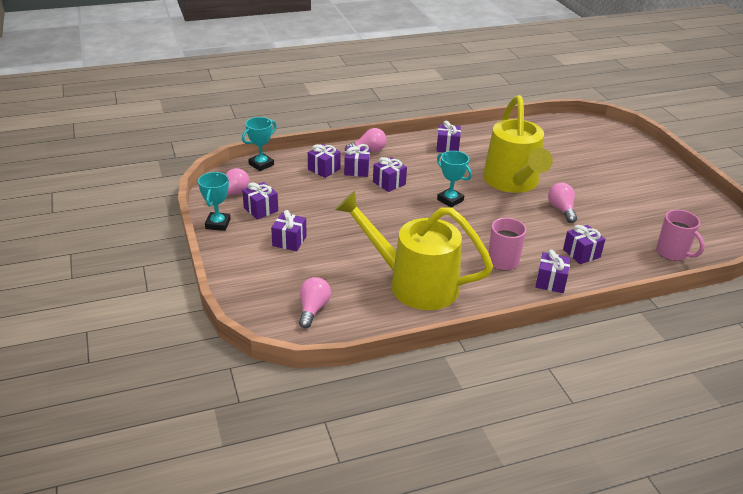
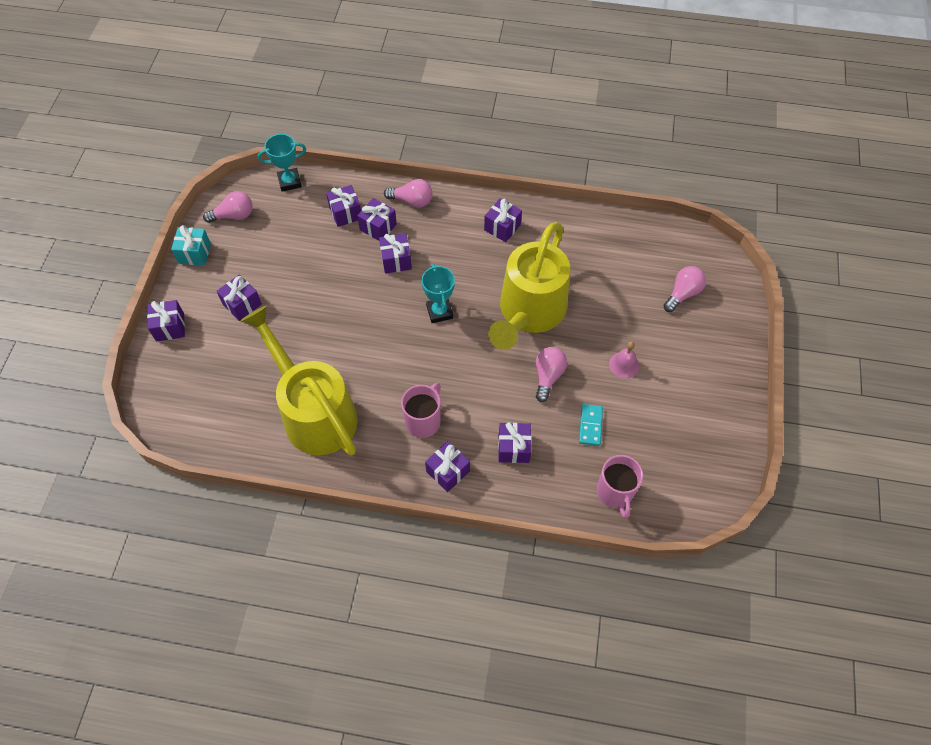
camera: 30 degrees right, 25 degrees up
(218, 224) = (194, 253): turquoise trophy -> turquoise gift
(261, 209) = (246, 249): purple gift -> purple gift (170, 327)
(313, 309) = (202, 402): pink light bulb -> pink light bulb (682, 294)
(603, 189) = (624, 365): none -> pink bell
(617, 225) = (590, 425): none -> turquoise domino

